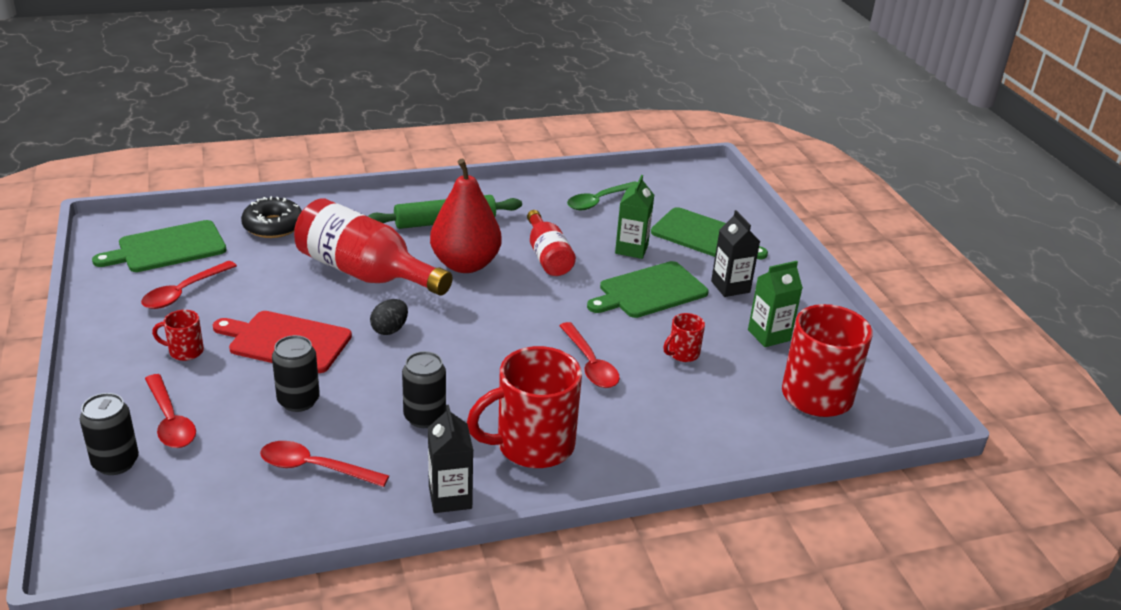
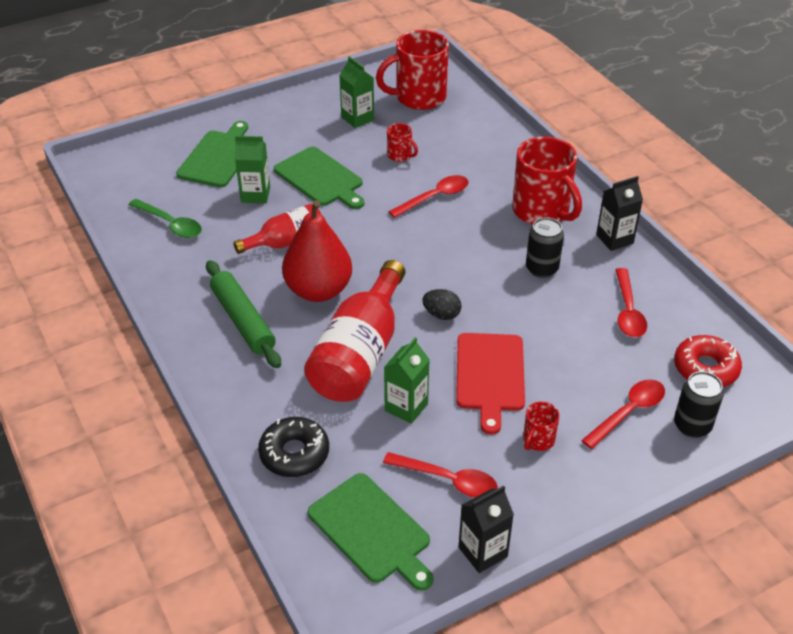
camera: 100 degrees left, 10 degrees up
(183, 504) = (705, 368): none -> red donut
(185, 351) = (538, 440): red mug -> red mug turned 45 degrees clockwise
(282, 286) = (406, 407): none -> green carton
(298, 401) = (562, 343): black can -> none
(730, 287) = (297, 139): black carton -> black carton (483, 552)

